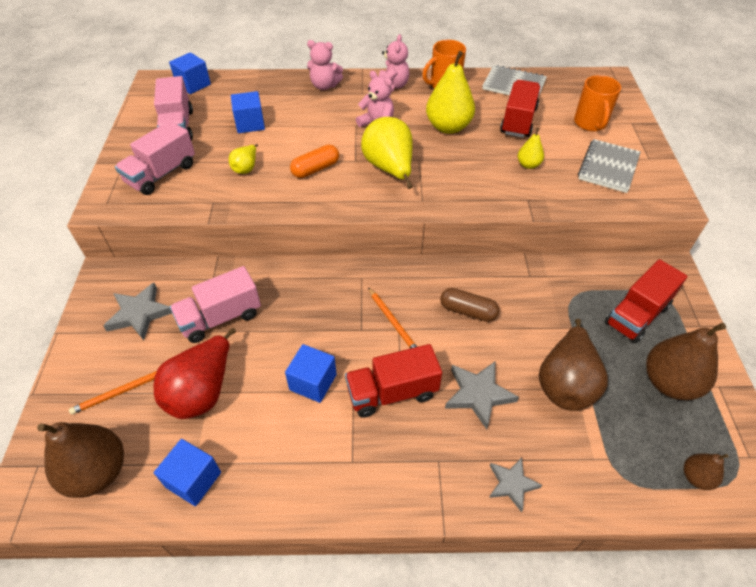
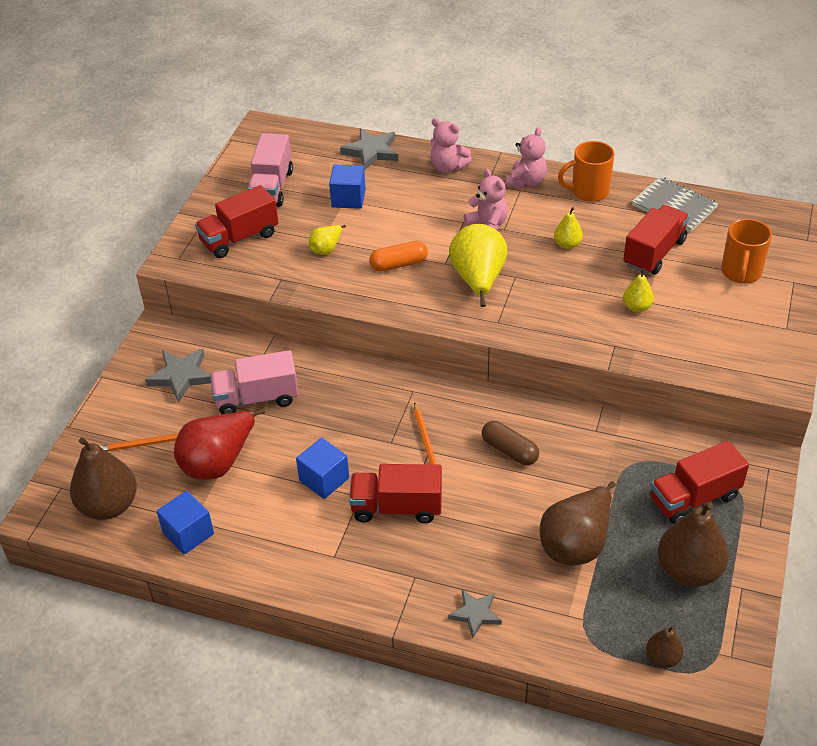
camera: 20 degrees right, 5 degrees down
(161, 174) = (239, 238): pink truck -> red truck
(193, 84) = (303, 139): blue cube -> none
(448, 127) = (567, 244): yellow pear -> yellow pear, size x0.50
(478, 394) = (481, 530): grey star -> grey star (371, 152)
(608, 167) = (730, 329): grey notebook -> none

